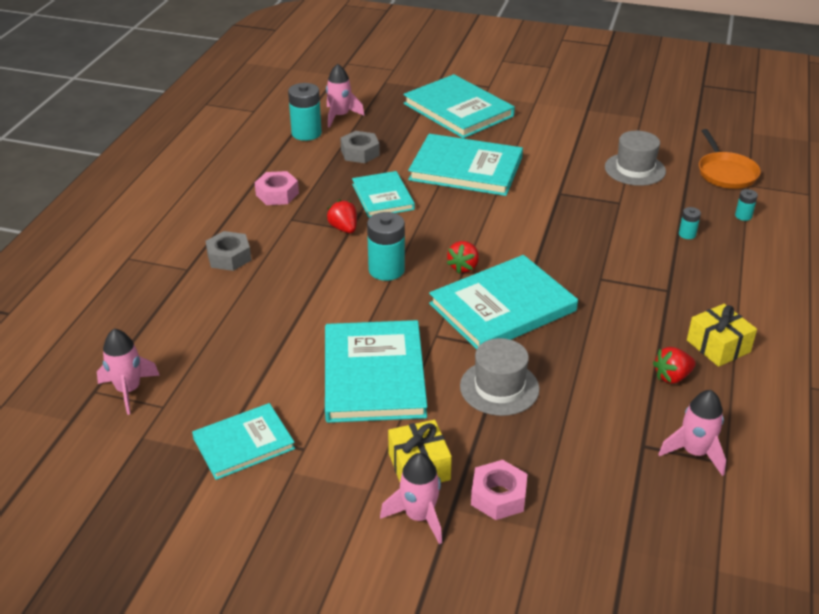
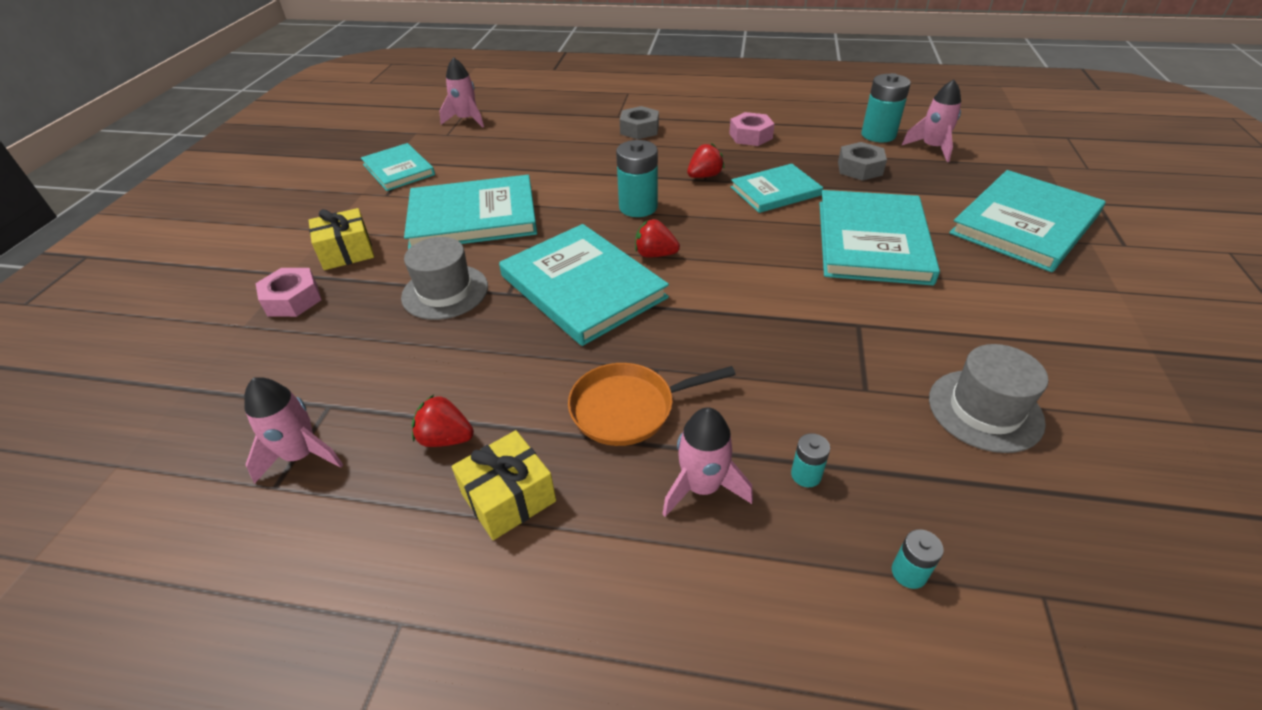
camera: 85 degrees right, 5 degrees up
(419, 516) = (287, 257): pink rocket -> pink rocket (702, 487)
(672, 377) = (446, 438): red strawberry -> red strawberry turned 45 degrees counterclockwise
(725, 173) = (1068, 556): orange pan -> orange pan (628, 408)

